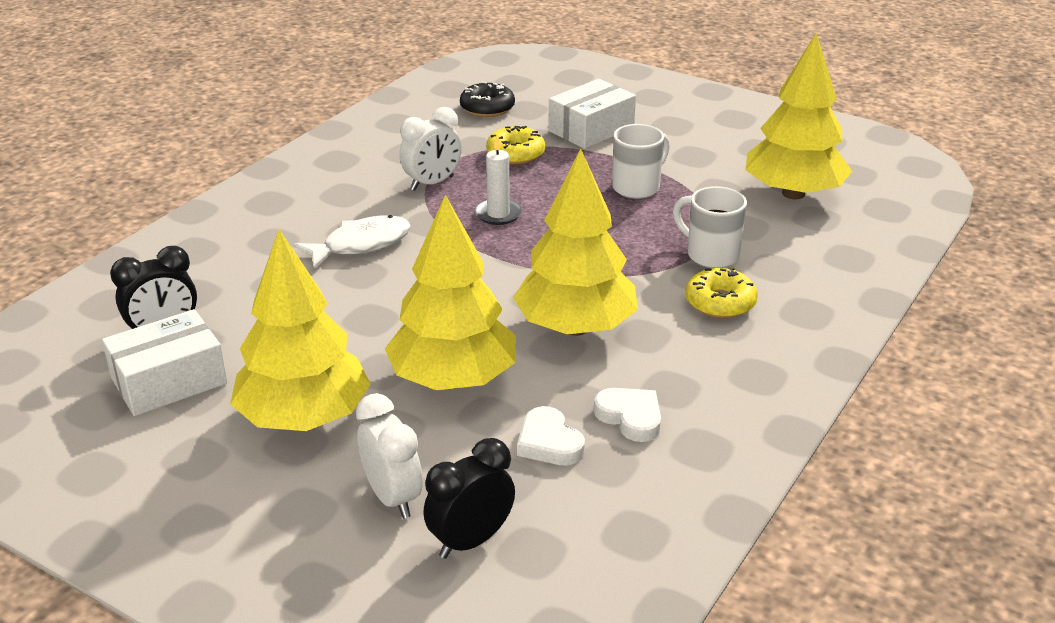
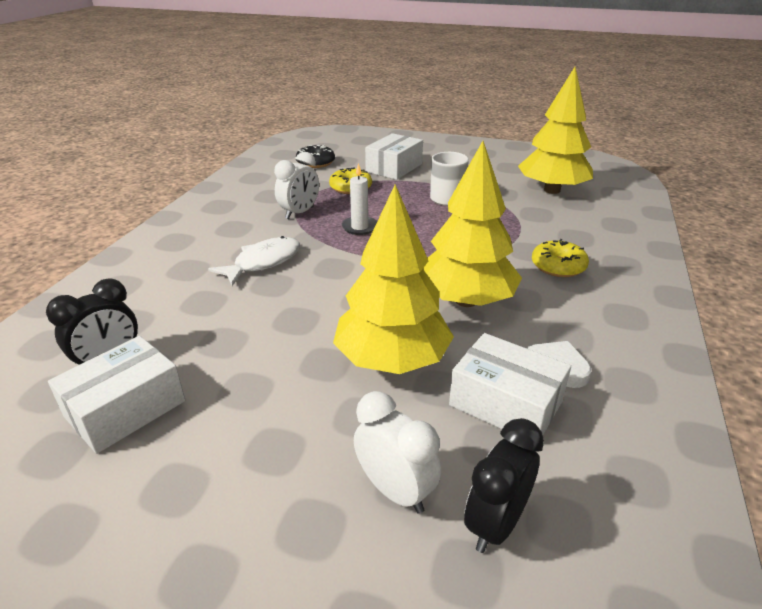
camera: 15 degrees left, 0 degrees up
(304, 418) = (273, 422): yellow tree -> none
(549, 443) = (505, 403): white heart -> white box
(710, 255) = (527, 235): white mug -> none

